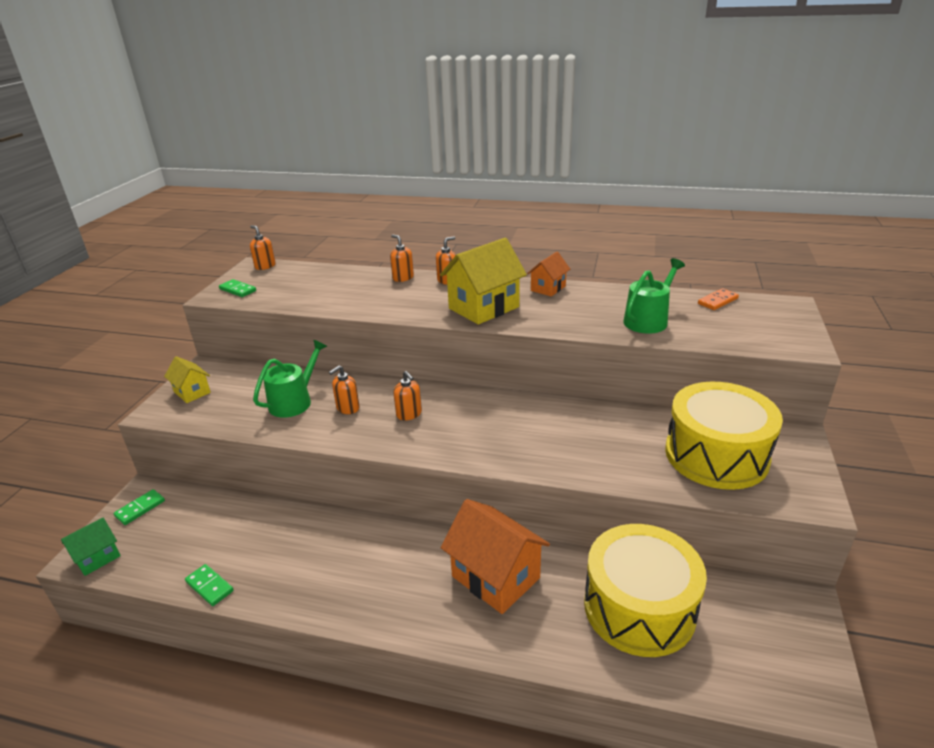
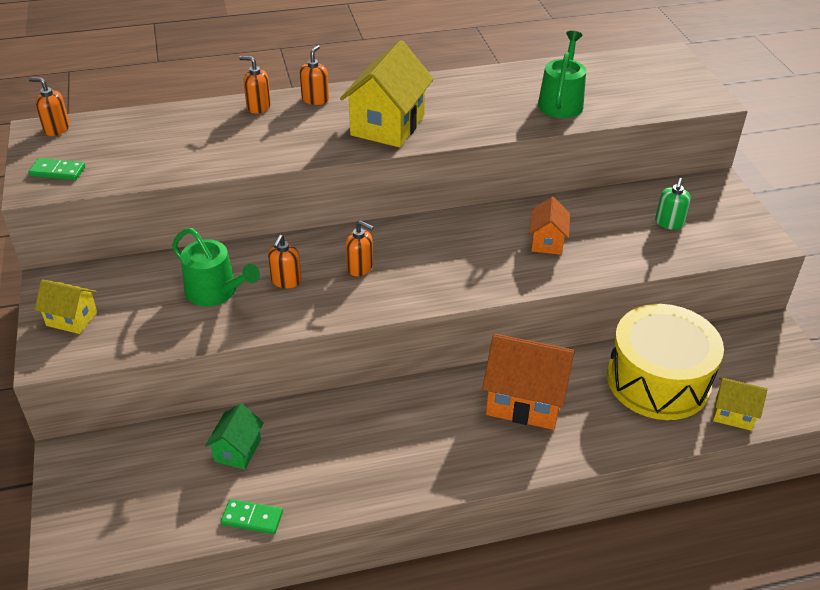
camera: 30 degrees left, 10 degrees up
(97, 558) = (88, 544): green house -> green house (237, 450)
(140, 508) = (84, 476): green domino -> none
(294, 401) = (216, 292): green watering can -> green watering can turned 120 degrees clockwise
(548, 288) = (434, 85): orange house -> orange house (547, 242)
(701, 675) = (733, 414): none -> yellow house
(716, 455) = (669, 223): yellow drum -> green soap dispenser
(718, 301) = (607, 65): orange domino -> none

